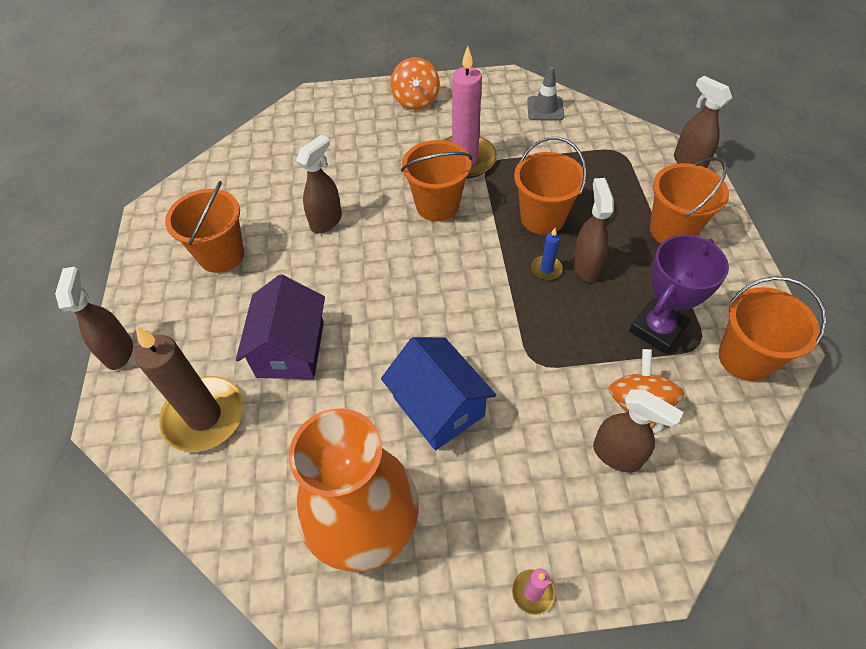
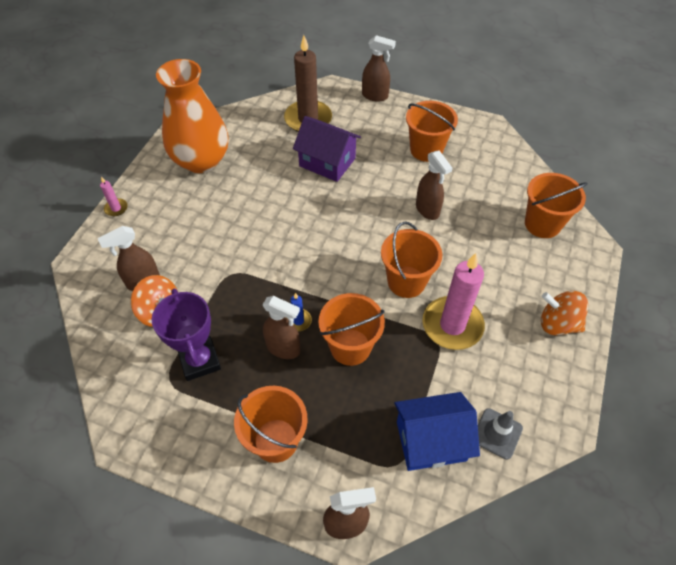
camera: 115 degrees right, 0 degrees up
(438, 406) = (239, 213): blue house -> blue house (431, 441)
(745, 358) = (137, 402): orange bucket -> orange bucket (542, 224)

